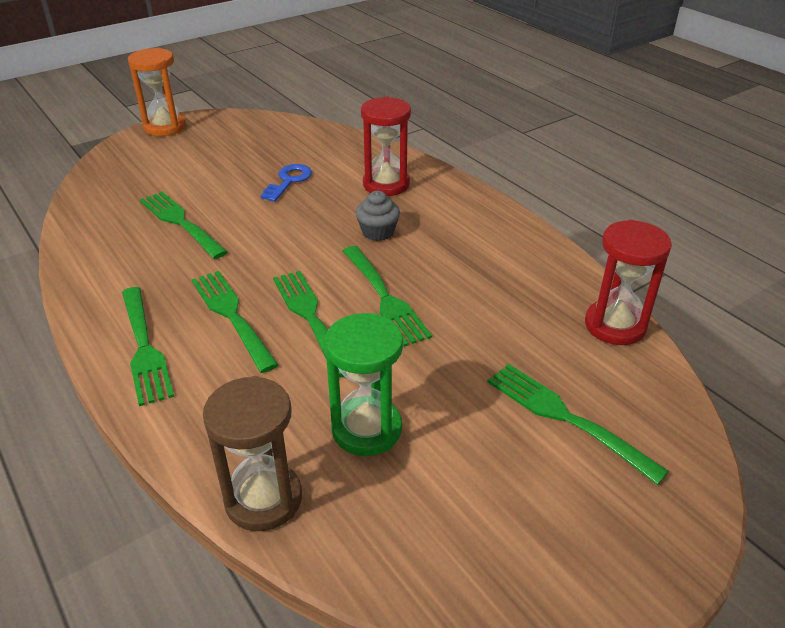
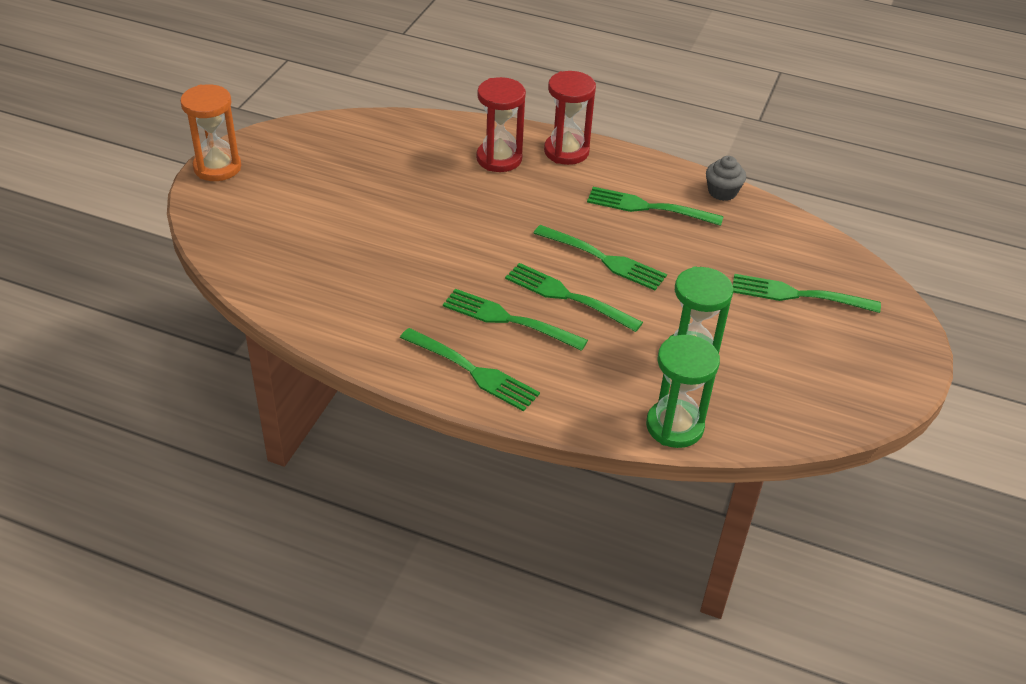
camera: 35 degrees left, 5 degrees up
(181, 223) = (367, 259): green fork -> green fork (649, 207)
(263, 499) = (674, 426): brown hourglass -> green hourglass
(288, 181) = (412, 185): blue key -> none
(378, 232) = (540, 206): grey cupcake -> grey cupcake (722, 192)
(615, 325) = (773, 218): red hourglass -> red hourglass (566, 151)

